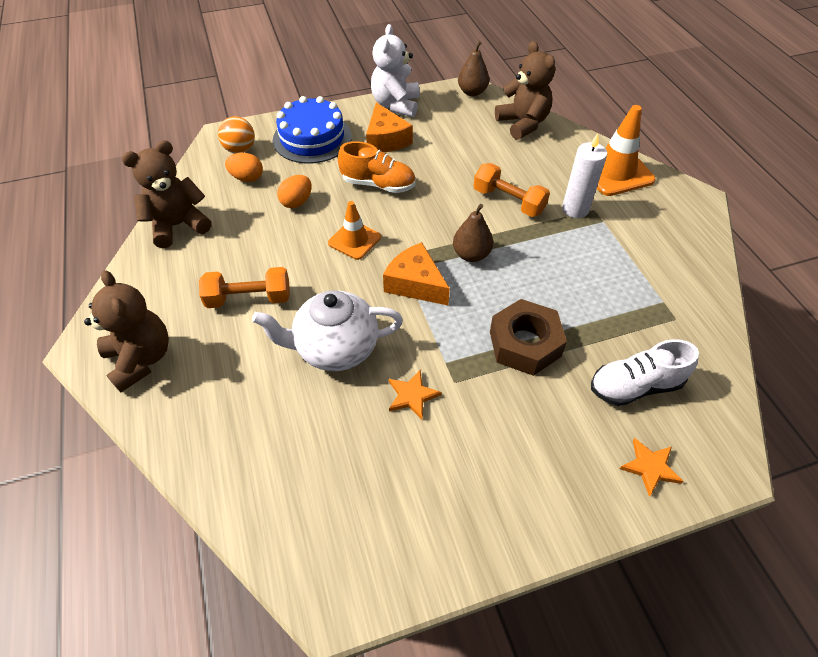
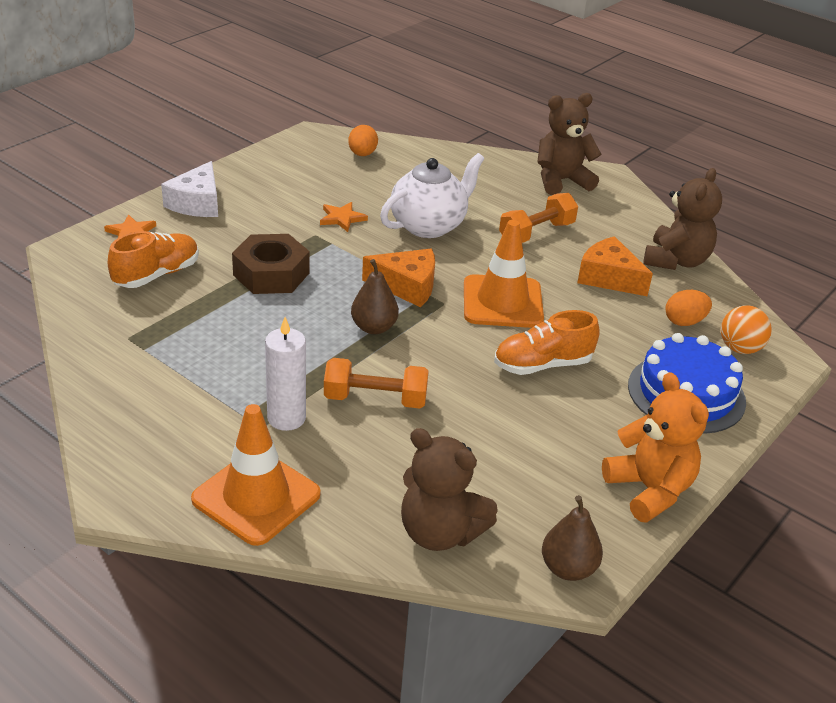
camera: 145 degrees right, 15 degrees down
(141, 359) = (561, 181): brown teddy bear -> brown teddy bear turned 135 degrees clockwise
(297, 202) = (602, 316): orange egg -> orange egg (362, 154)
(354, 240) = (502, 302): orange traffic cone -> orange traffic cone, size x1.62
(386, 139) = (599, 427): orange cheese -> orange cheese (608, 278)
(396, 105) = (649, 490): white teddy bear -> orange teddy bear
(559, 494) = (197, 203): none -> white cheese
(635, 386) = (156, 275): white shoe -> orange shoe

